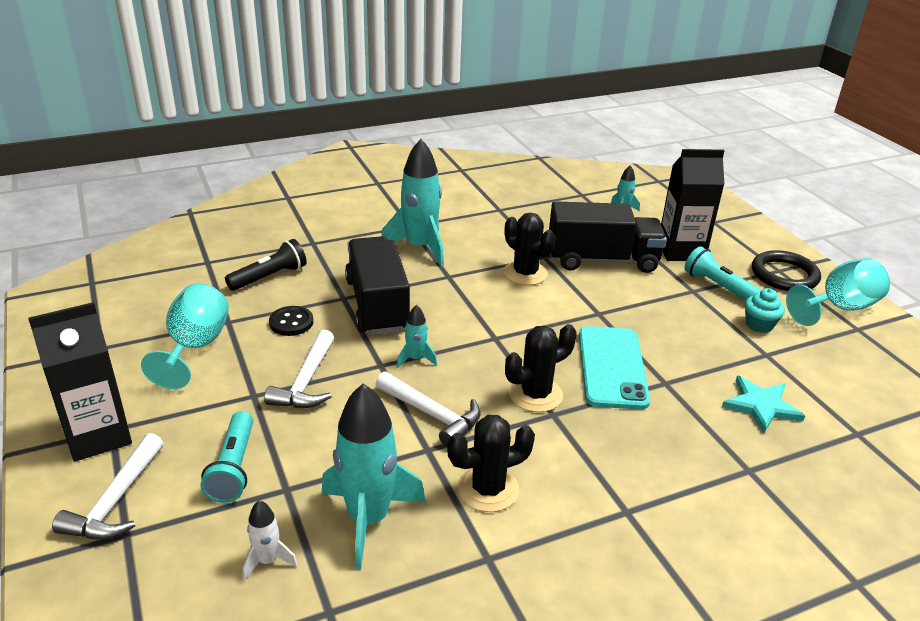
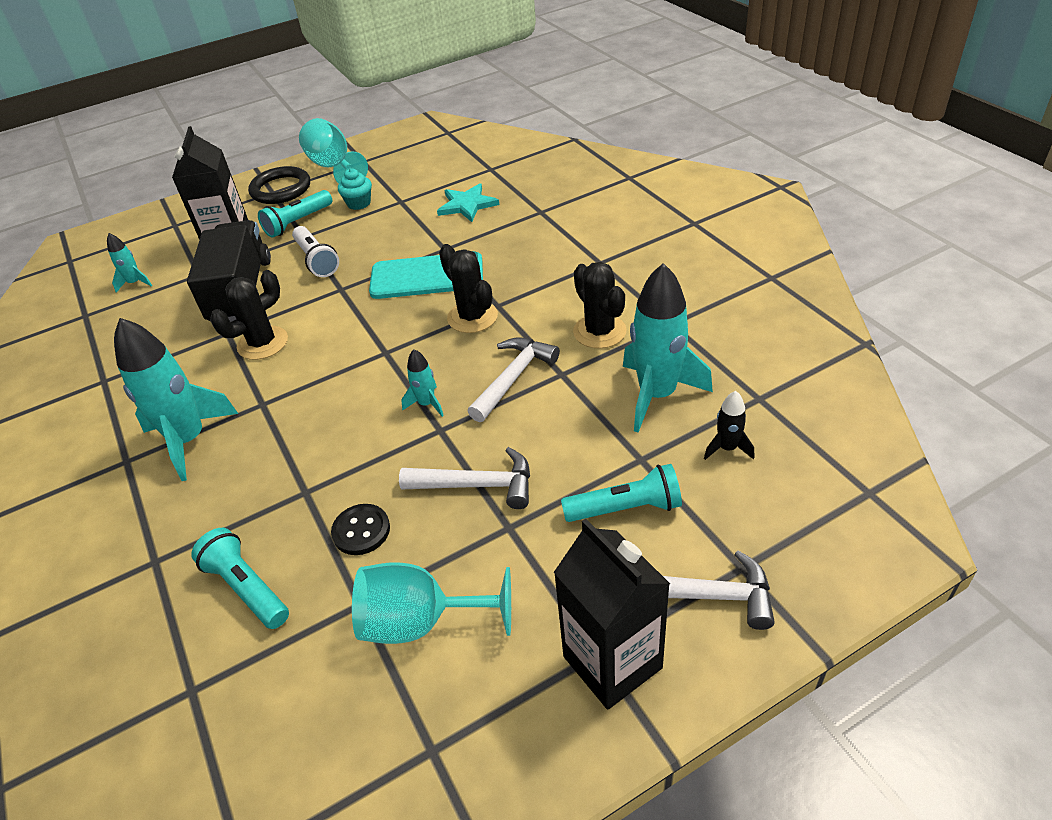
camera: 90 degrees left, 10 degrees up
(268, 560) = (727, 448): white rocket -> black rocket
(269, 277) = (247, 588): black flashlight -> turquoise flashlight
(377, 305) = (323, 455): black truck -> none
(648, 299) = (316, 260): none -> white flashlight

